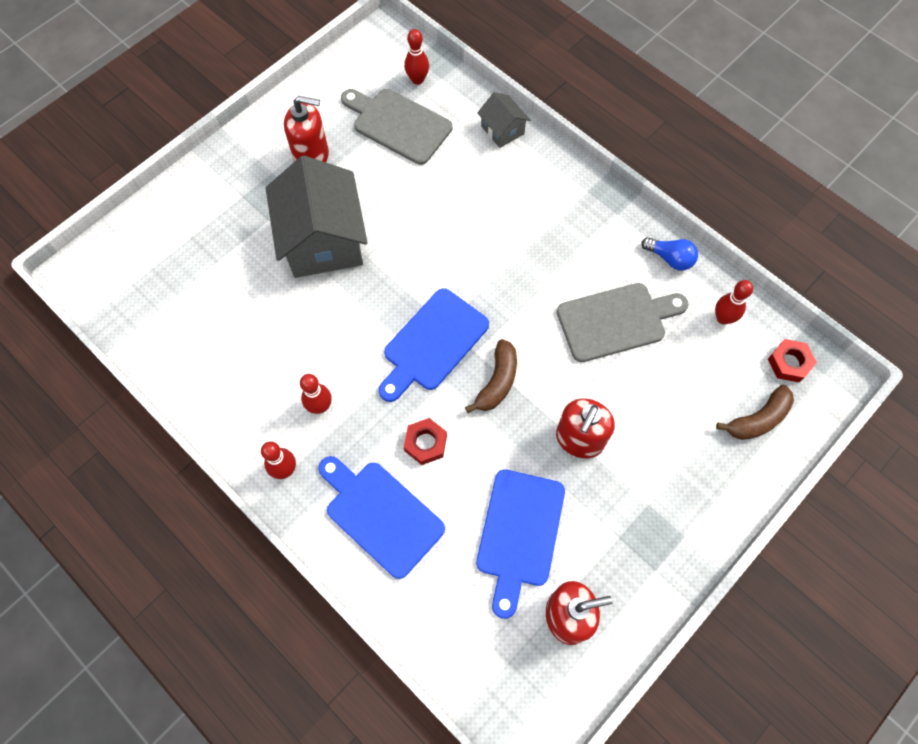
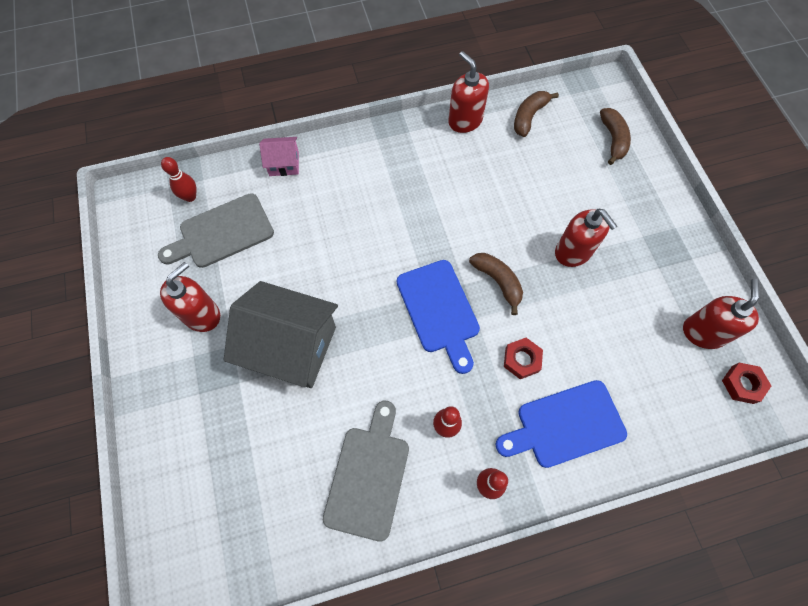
camera: 60 degrees left, 0 degrees up
(502, 130) = (284, 163): grey house -> pink house
(519, 533) = (627, 331): blue cutting board -> none
(616, 321) = (493, 179): grey cutting board -> grey cutting board (368, 476)
(670, 258) = (465, 120): blue light bulb -> red soap dispenser
(723, 318) = (529, 117): red bowling pin -> brown banana
(789, 363) = (582, 100): red nut -> red nut (742, 384)

